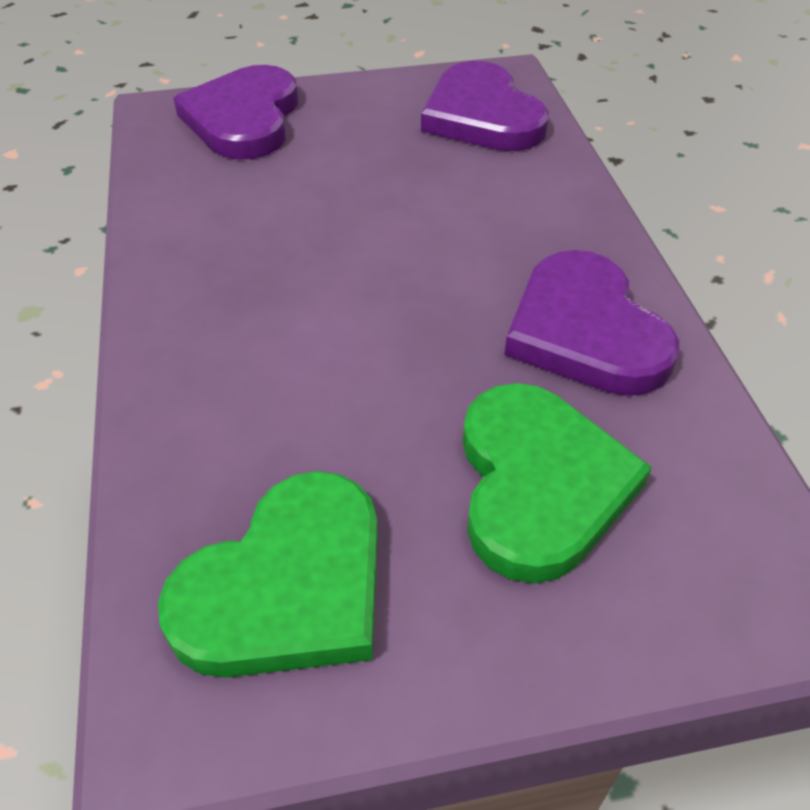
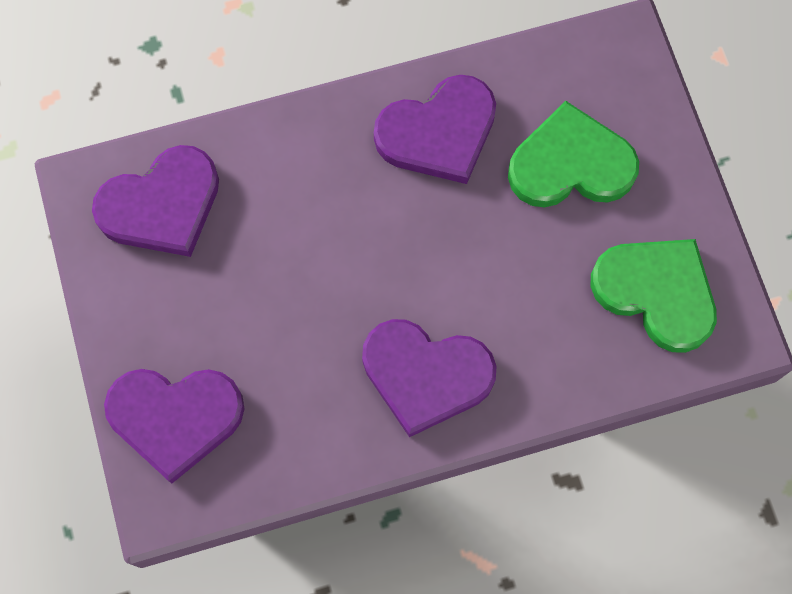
camera: 95 degrees left, 25 degrees up
(230, 296) = (426, 375): none -> purple heart

